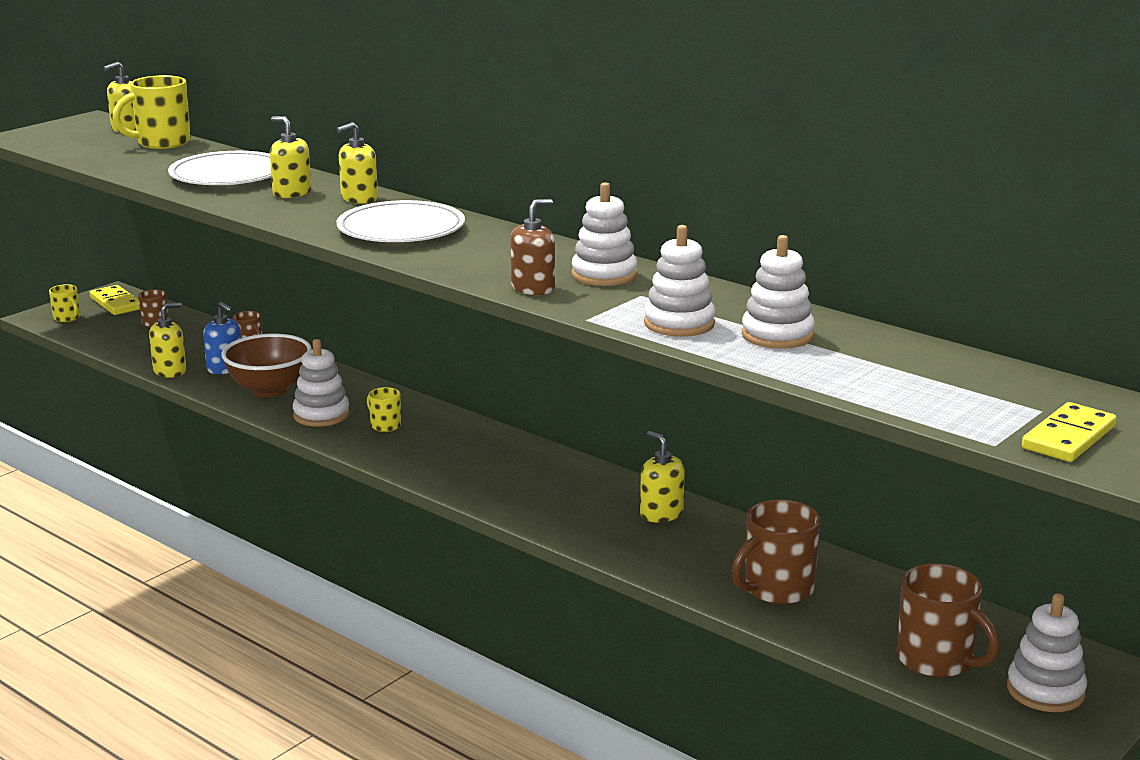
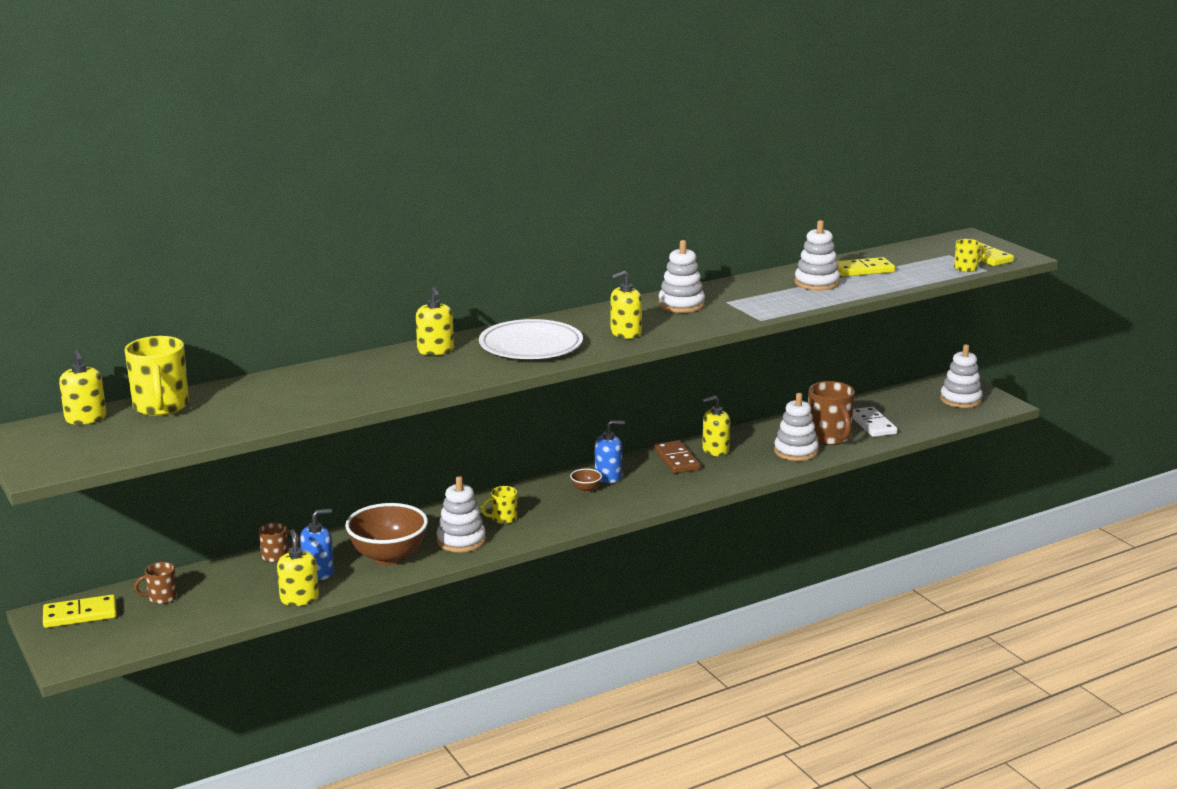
camera: 70 degrees left, 0 degrees up
(67, 318) = (92, 644): yellow mug -> yellow mug (966, 268)
(228, 176) = (313, 388): white plate -> none
(292, 193) = (394, 370): yellow soap dispenser -> yellow soap dispenser (625, 333)
(487, 455) = (586, 489): none -> brown bowl
(530, 461) = (608, 476): none -> blue soap dispenser
(533, 288) = (692, 325): brown soap dispenser -> none
(610, 494) = (676, 460): none -> brown domino
(679, 324) = (783, 300): white stacking toy -> white stacking toy (795, 451)
(858, 619) = (872, 424): none -> white domino
(875, 357) = (862, 270): none -> yellow domino
(937, 660) = (923, 416): brown mug -> none

